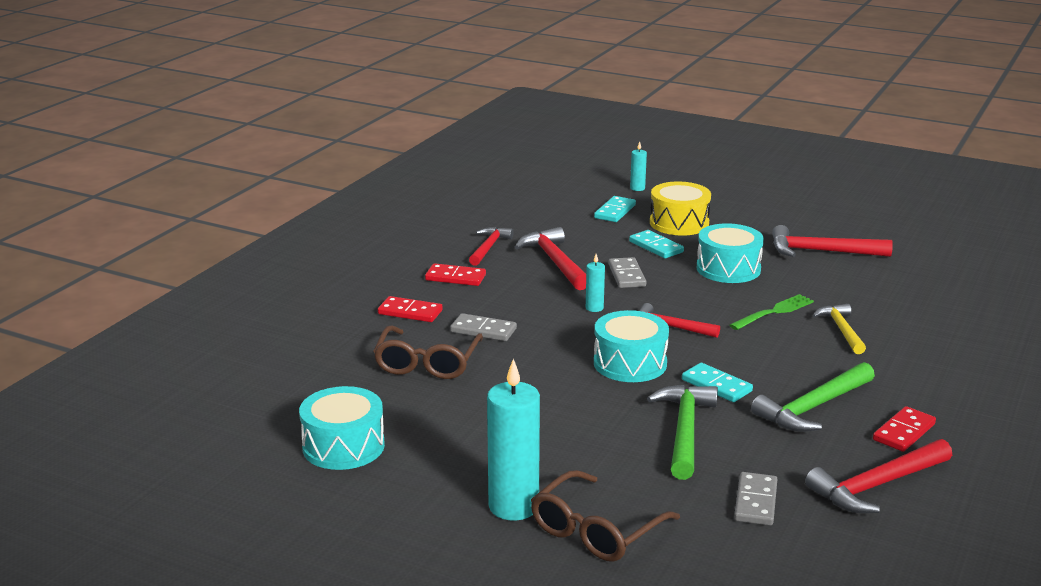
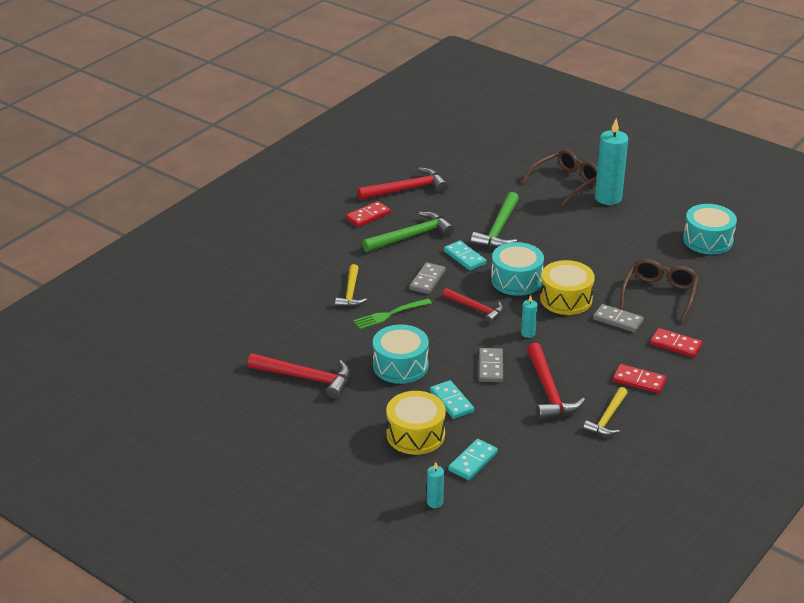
camera: 170 degrees left, 10 degrees up
(489, 247) = (607, 418): red hammer -> yellow hammer
(555, 347) = (566, 299): none -> yellow drum
(755, 502) = (477, 188): grey domino -> grey domino (427, 280)

